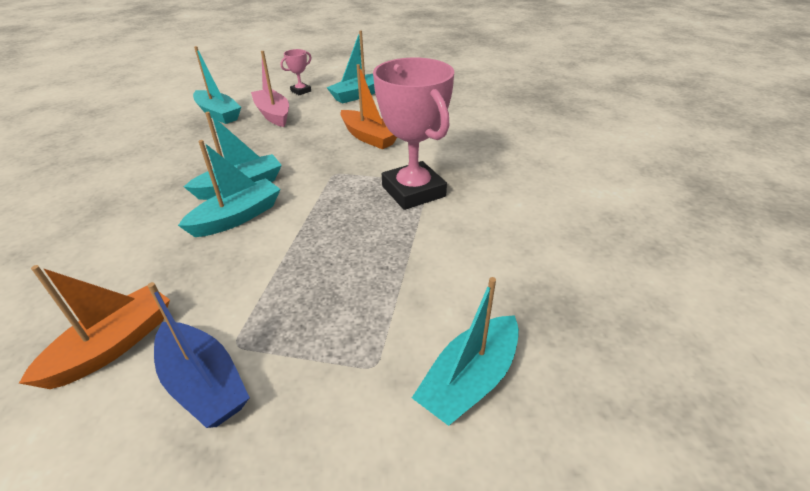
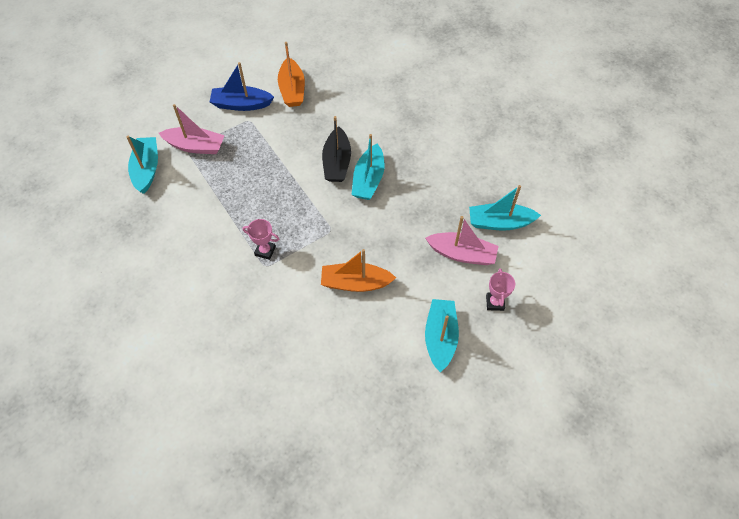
camera: 135 degrees right, 20 degrees up
(237, 217) = (337, 162): turquoise boat -> black boat
(357, 362) = (195, 146): none -> pink boat
(413, 191) = (265, 251): pink trophy -> pink trophy, size x0.45

